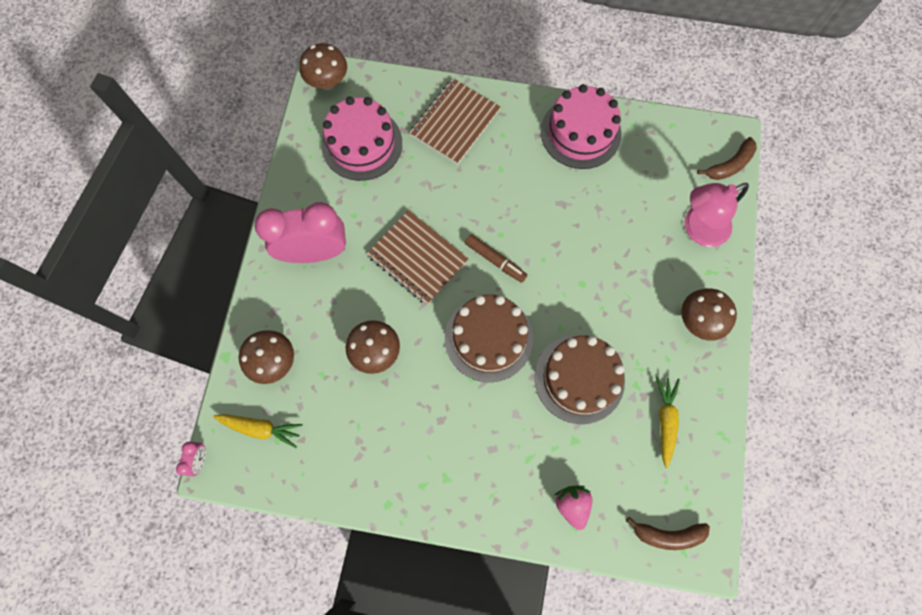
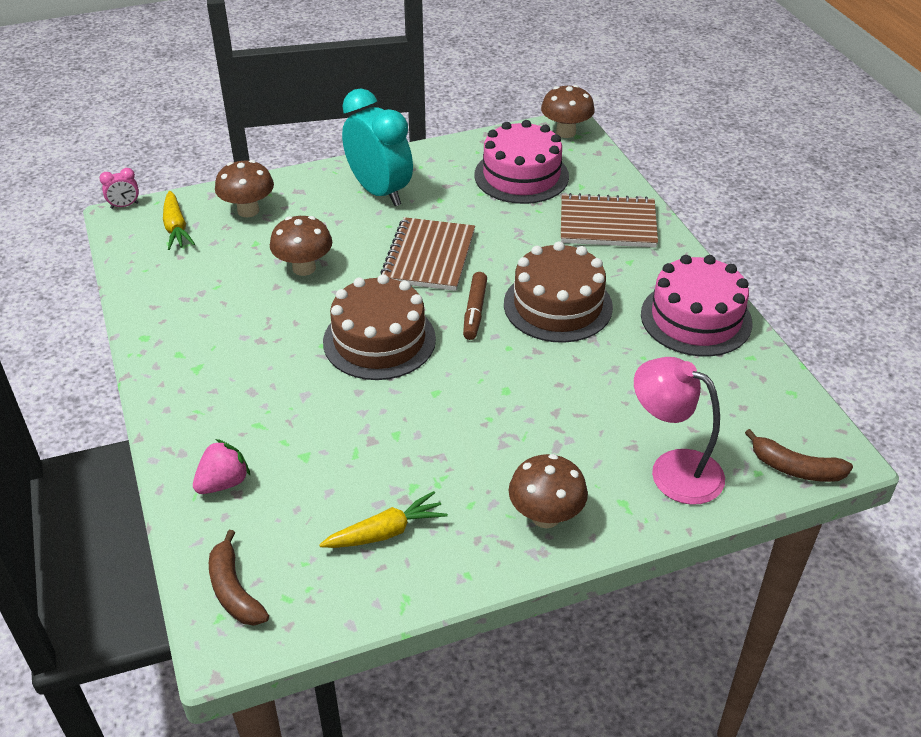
camera: 60 degrees right, 30 degrees down
(315, 252) = (379, 192): pink clock -> turquoise clock
(579, 378) = (384, 431): brown cake -> brown cake (558, 305)

